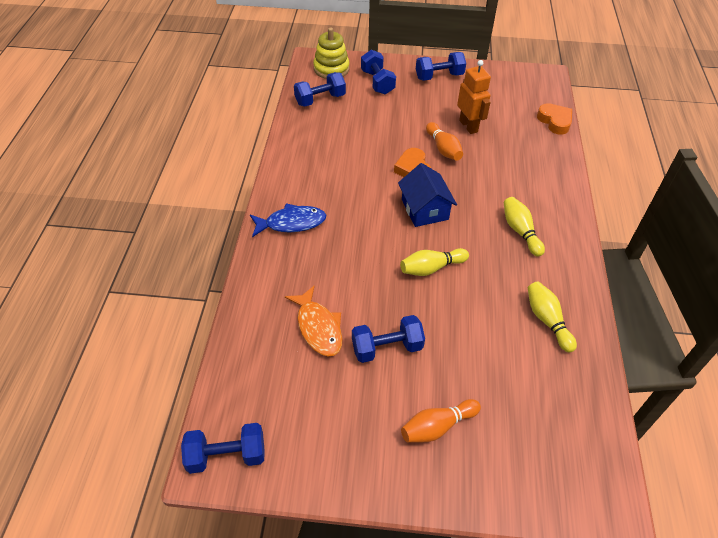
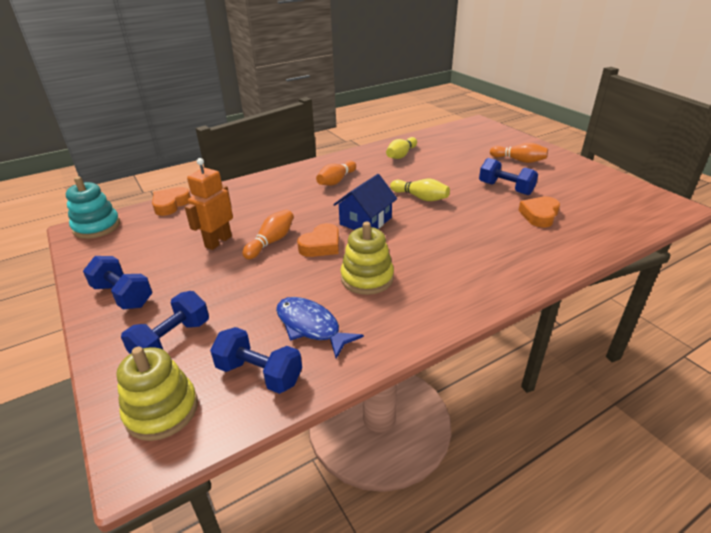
camera: 125 degrees left, 15 degrees down
(227, 455) = (660, 204): blue dumbbell -> none
(291, 223) = (481, 276): blue fish -> blue fish (311, 326)
(318, 327) = (539, 215): orange fish -> orange heart
(351, 170) = (367, 278): none -> yellow stacking toy
(520, 231) = (336, 181): yellow bowling pin -> orange bowling pin
(545, 82) = (97, 227): none -> turquoise stacking toy

